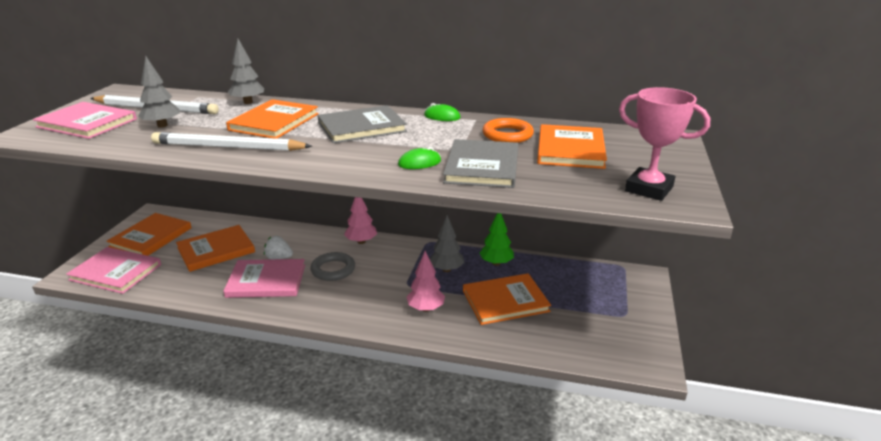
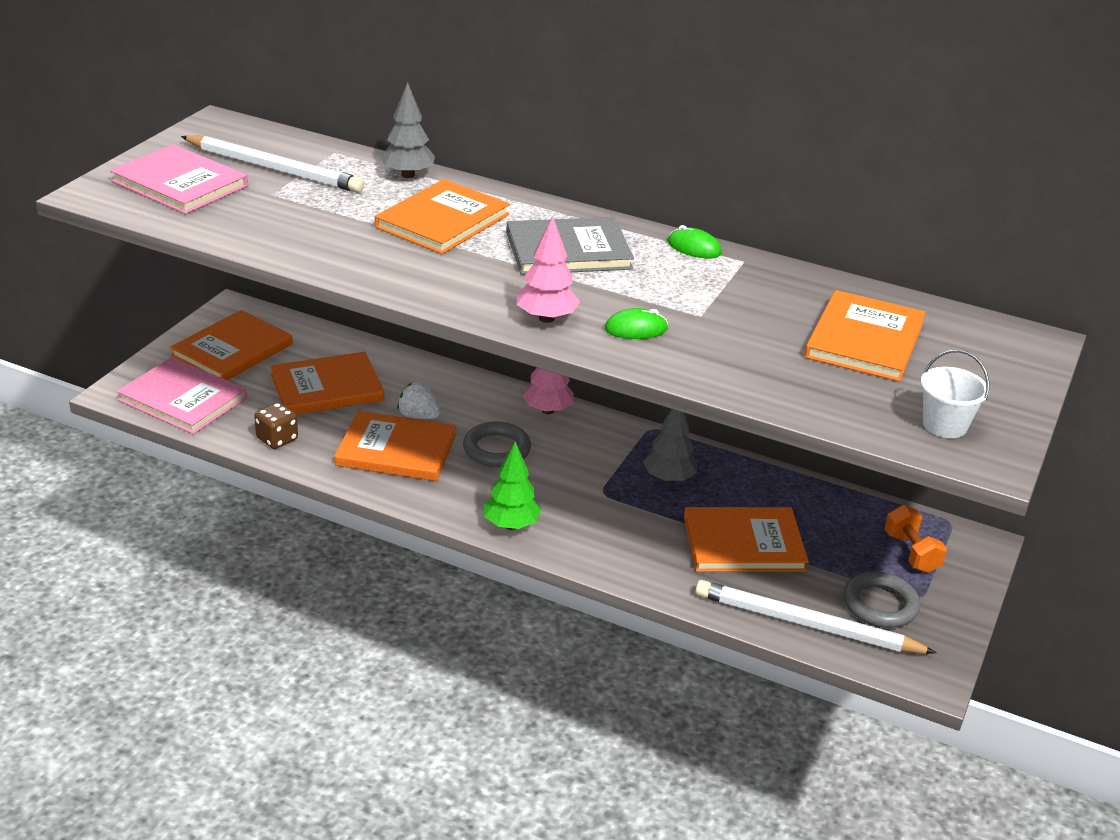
camera: 10 degrees right, 5 degrees up
(162, 125) = (284, 204): grey tree -> none
(183, 287) = (277, 439): none -> brown dice
(228, 147) = (374, 259): white pencil -> white pencil (807, 624)
(266, 281) = (396, 450): pink book -> orange book
(426, 308) = (621, 533): pink tree -> pink tree (546, 318)
(482, 166) = (723, 349): grey book -> none
(496, 263) = (749, 482): green tree -> green tree (511, 525)
(507, 135) = (781, 298): orange ring -> none
(603, 324) = (880, 605): none -> grey ring
(608, 288) = (911, 553): none -> orange dumbbell
(649, 189) = (944, 425): pink trophy -> white bucket

